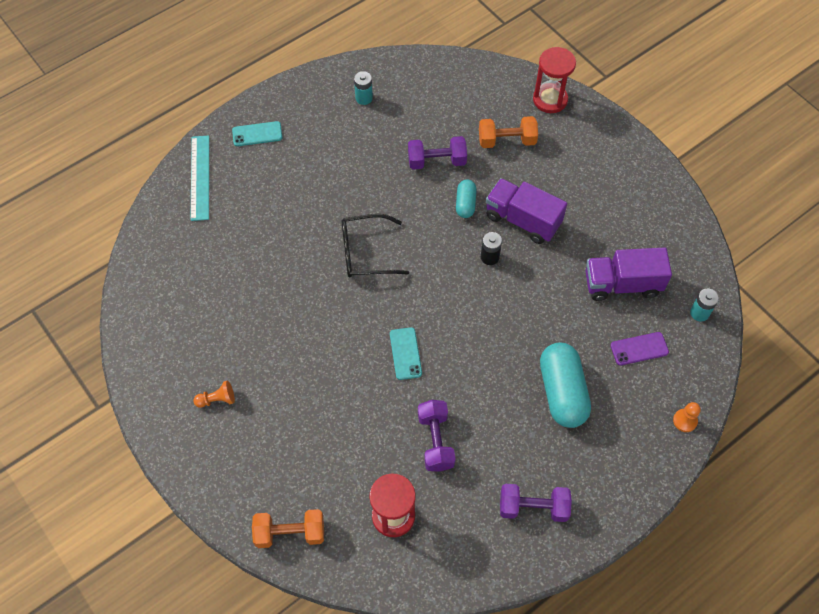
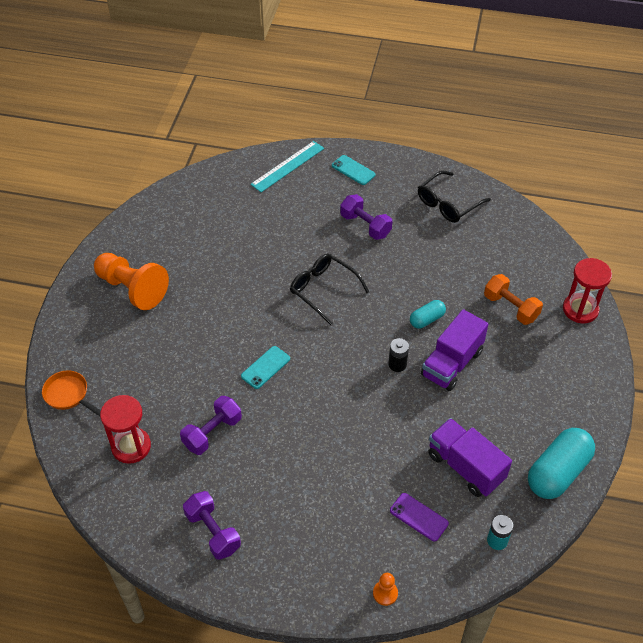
camera: 50 degrees right, 10 degrees down
(217, 399) = (132, 289): orange pawn -> orange pawn, size x2.32
(290, 533) = (69, 395): orange dumbbell -> orange pan
(364, 98) = (448, 203): turquoise battery -> black glasses
(436, 161) = (444, 279): purple dumbbell -> purple dumbbell (365, 225)
(522, 220) = (452, 363): purple truck -> purple truck turned 135 degrees counterclockwise
(562, 392) = (328, 488): turquoise capsule -> turquoise capsule (557, 472)

